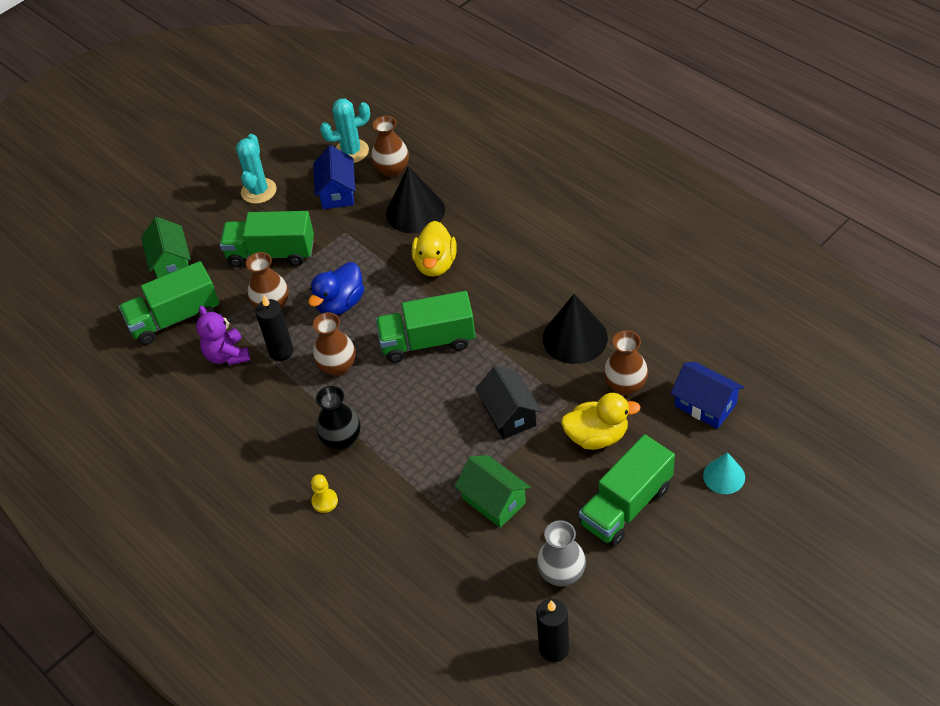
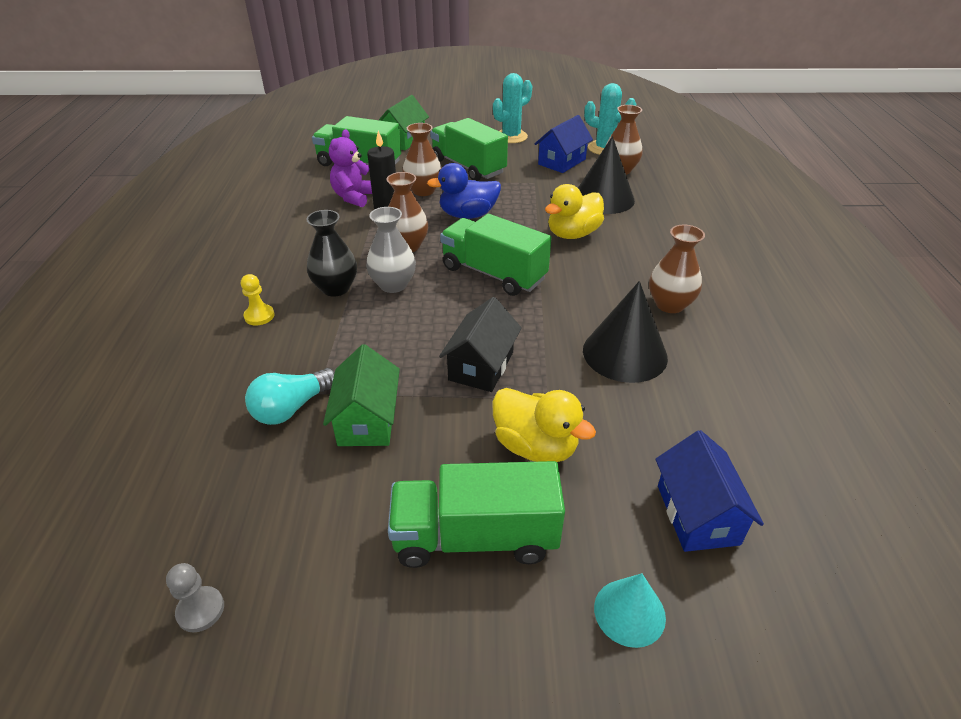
camera: 40 degrees right, 10 degrees down
(443, 532) = (292, 408): none -> turquoise light bulb
(554, 649) = (200, 610): black candle -> grey pawn
(561, 574) = (321, 541): grey vase -> grey vase (393, 285)
(625, 385) = (625, 426): brown vase -> brown vase (670, 304)

